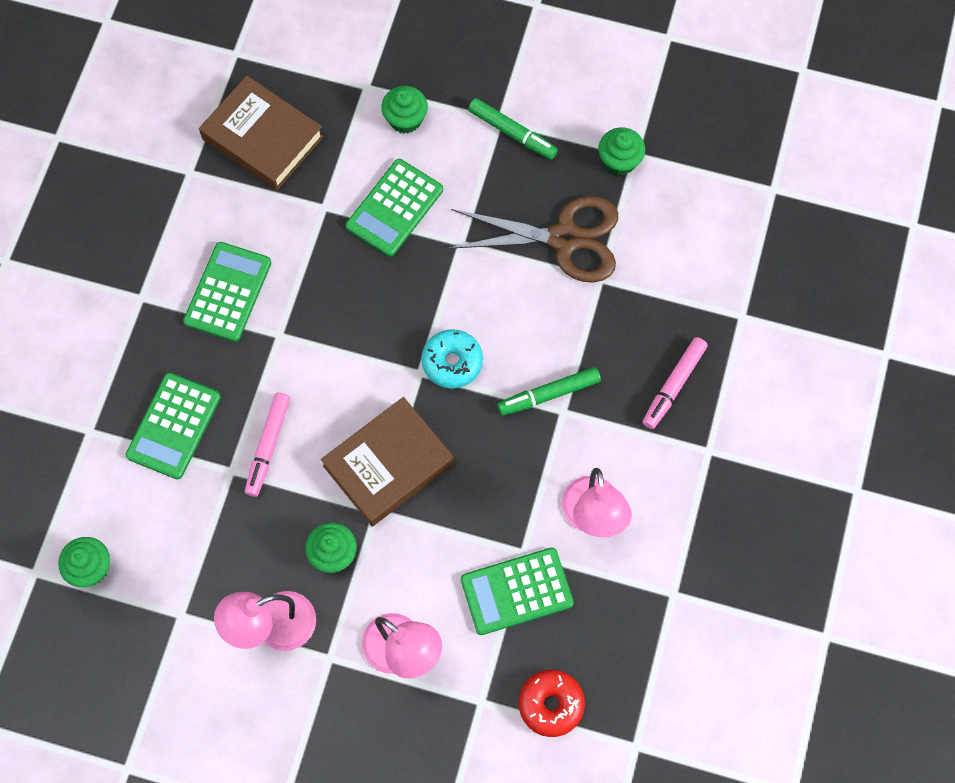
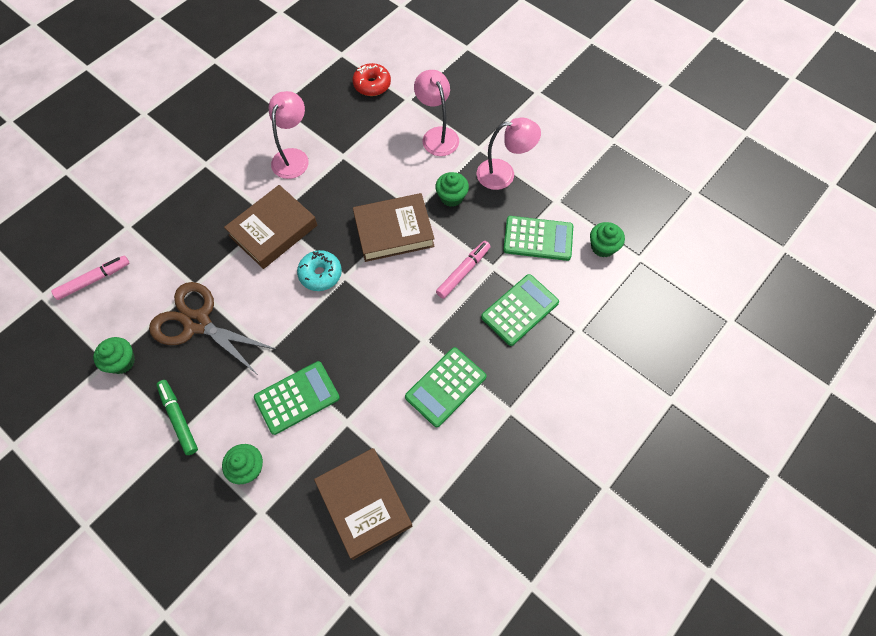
camera: 155 degrees left, 5 degrees down
(516, 591) = (358, 139): green calculator -> green calculator (538, 238)
(549, 394) = (273, 230): green marker -> brown book
(674, 385) = (197, 205): pink marker -> pink marker (93, 280)

